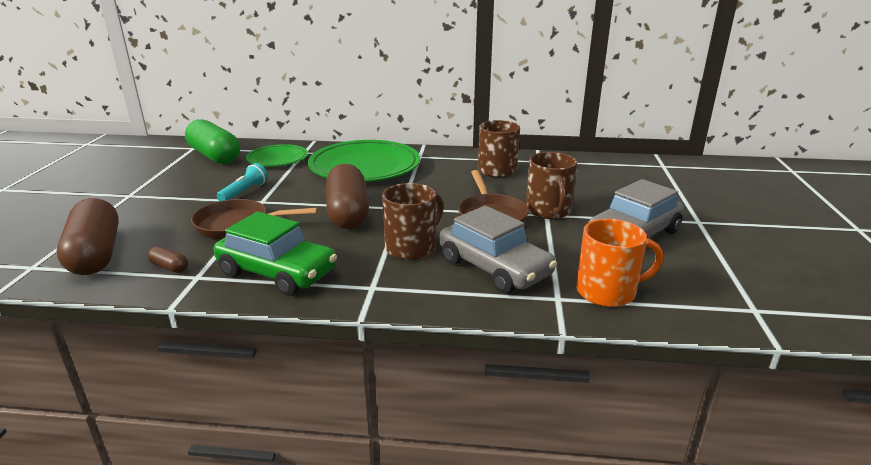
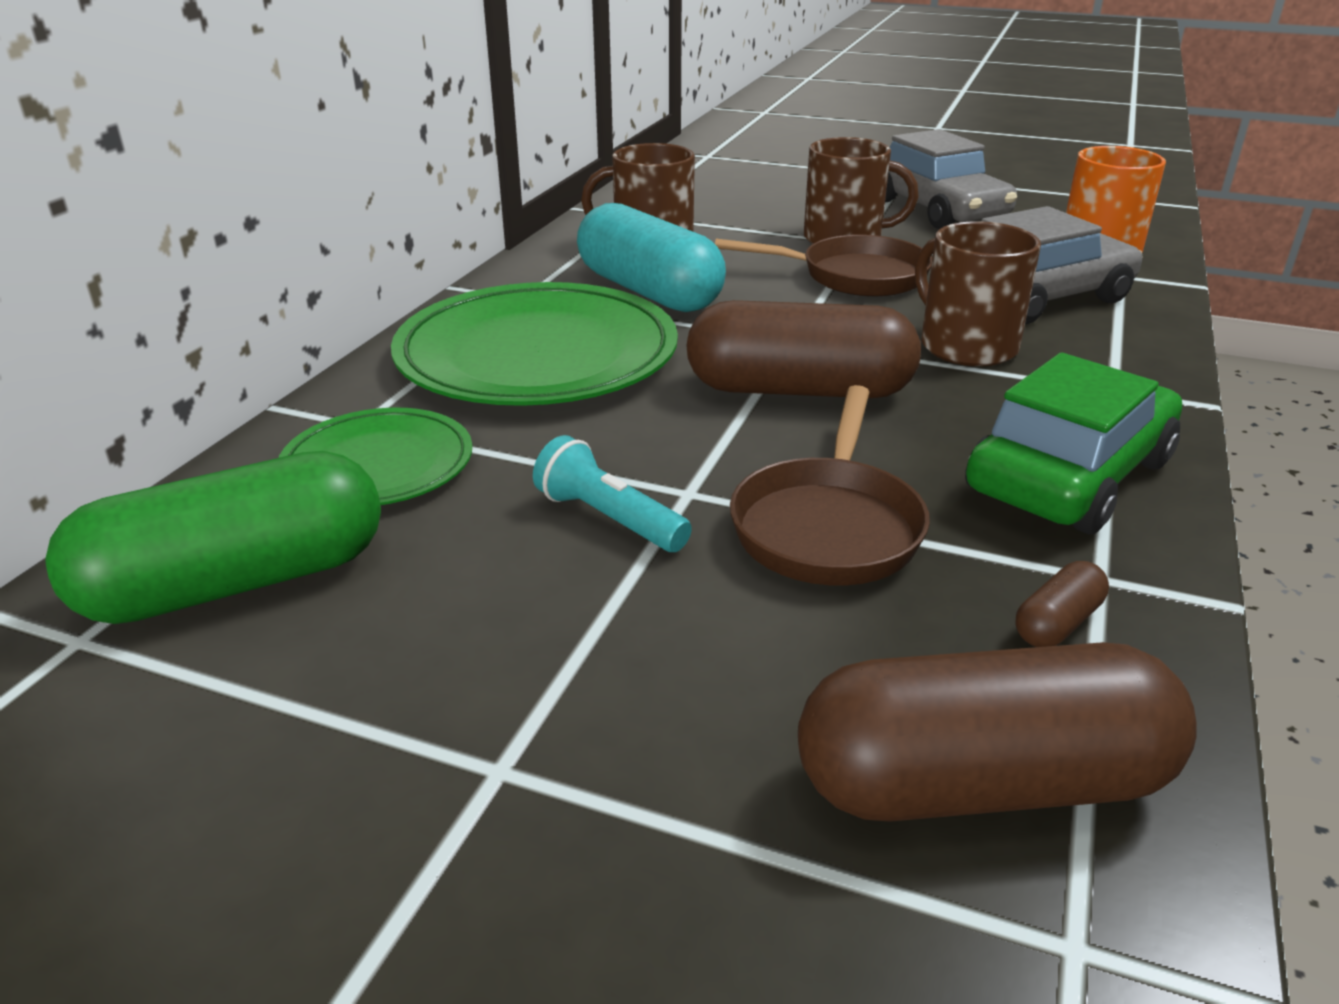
camera: 75 degrees left, 5 degrees up
(440, 176) = (648, 291): none -> turquoise capsule

